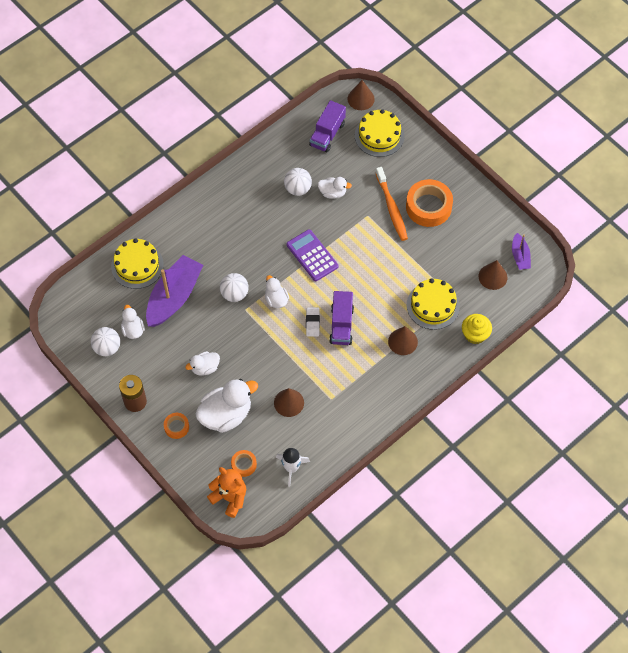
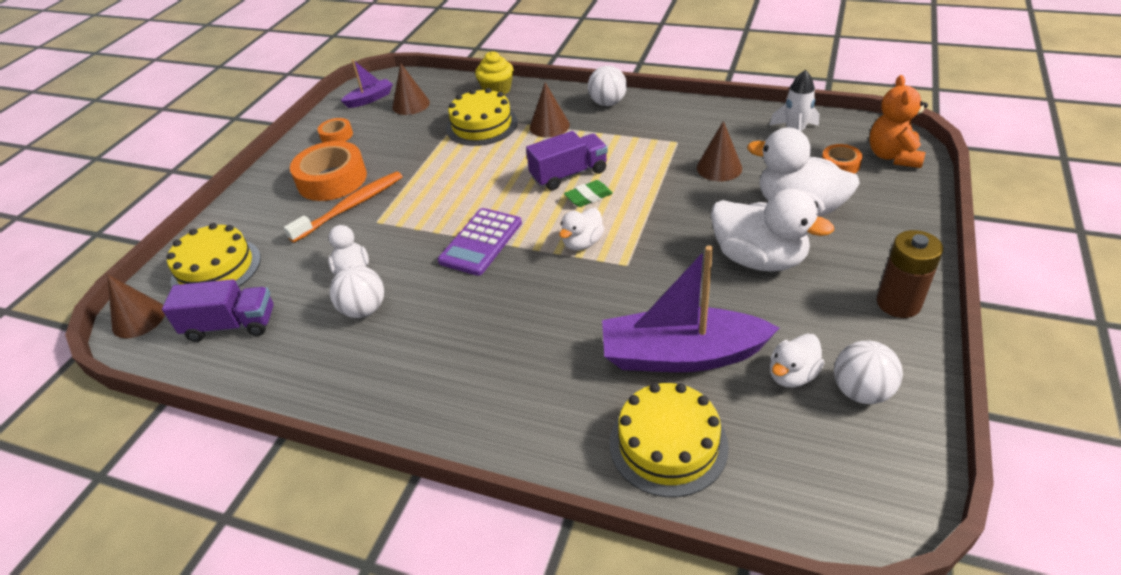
camera: 115 degrees left, 20 degrees down
(176, 427) = (874, 241): orange tape -> orange tape (336, 135)
(205, 368) = (759, 259): white duck -> white duck, size x1.85
(234, 294) = (611, 288): white ball -> white ball (607, 103)
(312, 323) = (588, 197): white eraser -> green eraser

